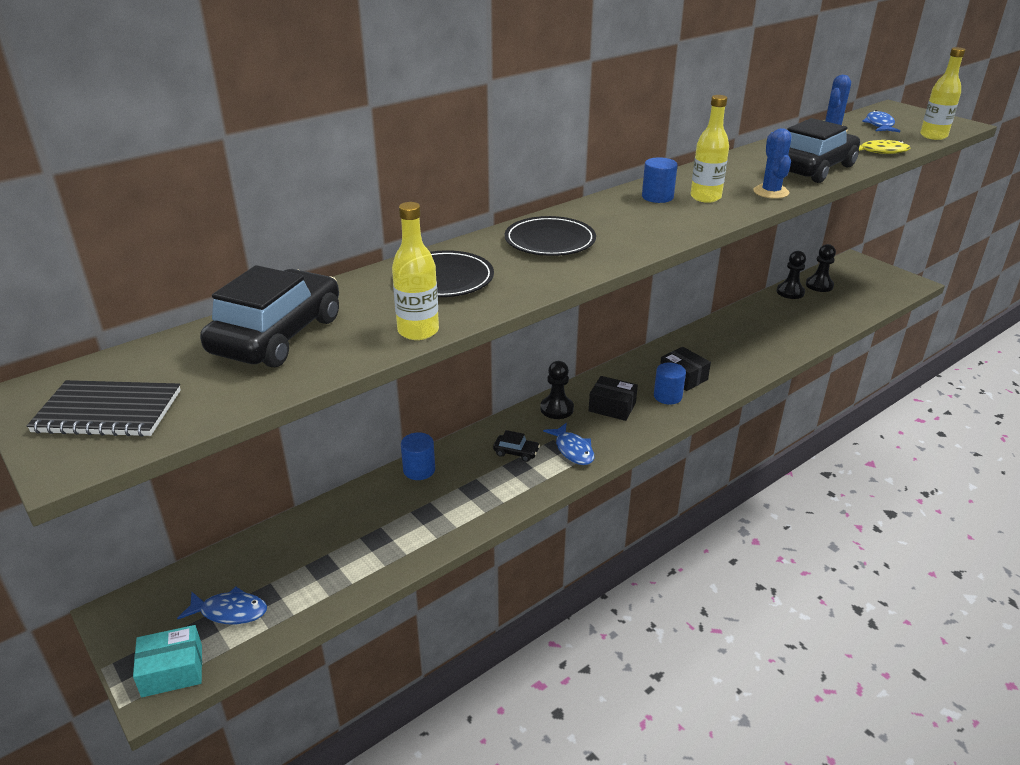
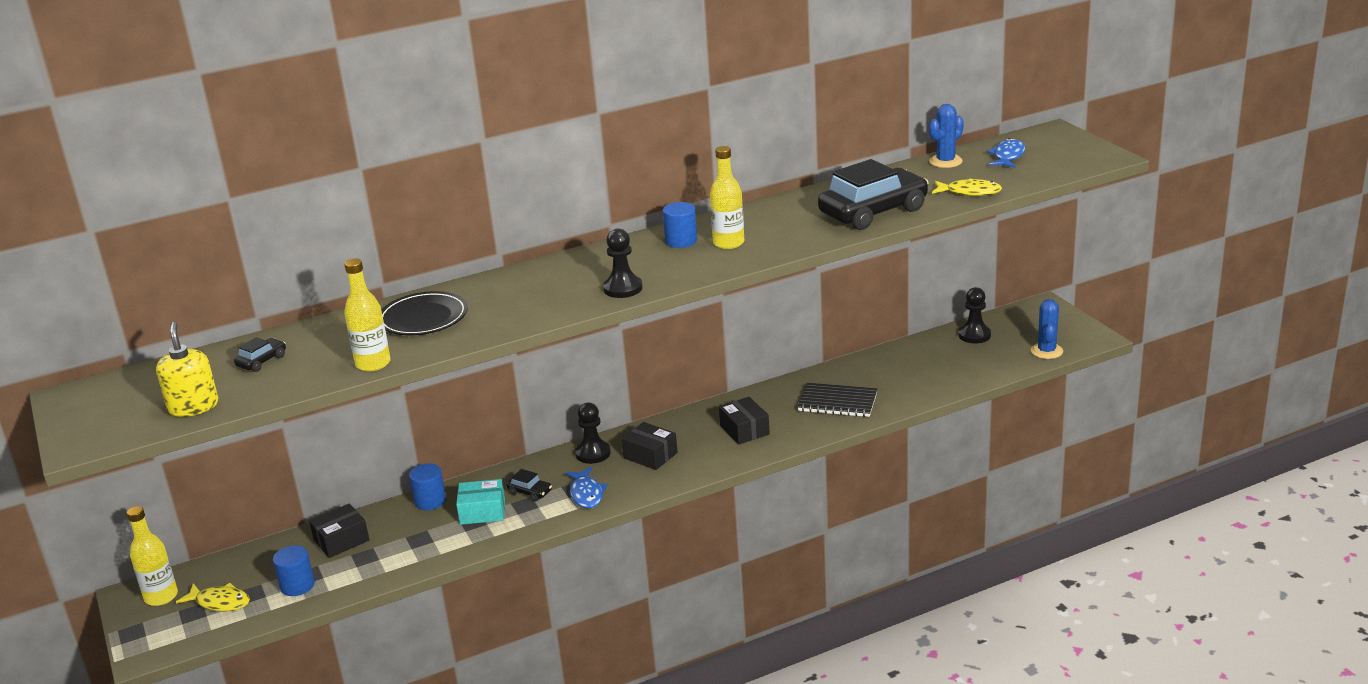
camera: 15 degrees right, 5 degrees down
(108, 412) = (115, 413): black notebook -> black notebook (837, 402)
(172, 670) = (161, 640): turquoise box -> turquoise box (482, 511)
(214, 397) = (193, 406): none -> yellow soap dispenser
(230, 611) = (220, 602): blue fish -> yellow fish
(277, 335) = (262, 361): black car -> black car, size x0.41
(342, 522) = (341, 540): none -> black box
(550, 241) = (541, 285): black plate -> none
(667, 396) = (715, 449): blue cylinder -> blue cylinder (297, 586)
(771, 192) = (800, 239): blue cactus -> blue cactus (1046, 351)
(790, 292) = (933, 342): black pawn -> black pawn (623, 288)
(933, 136) = (1054, 173): yellow bottle -> yellow bottle (161, 597)

